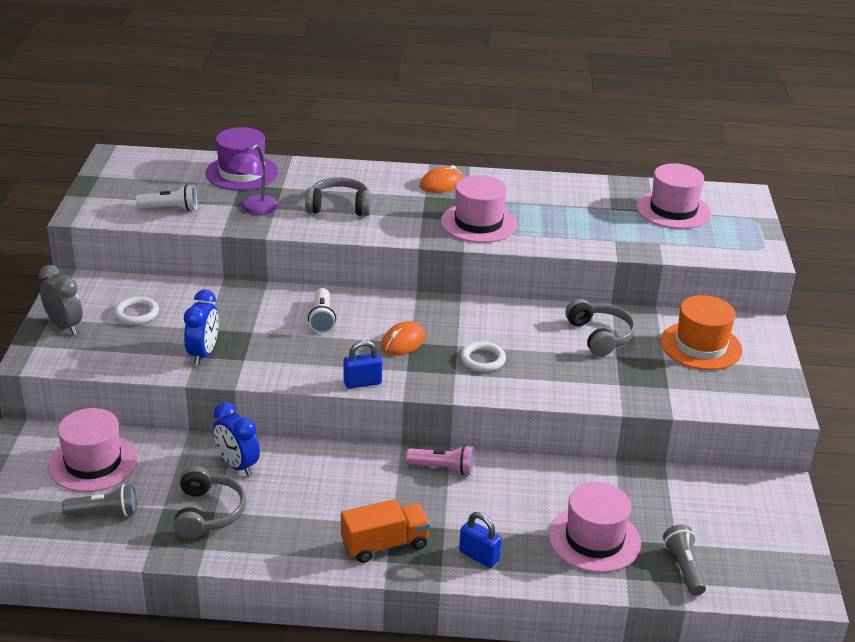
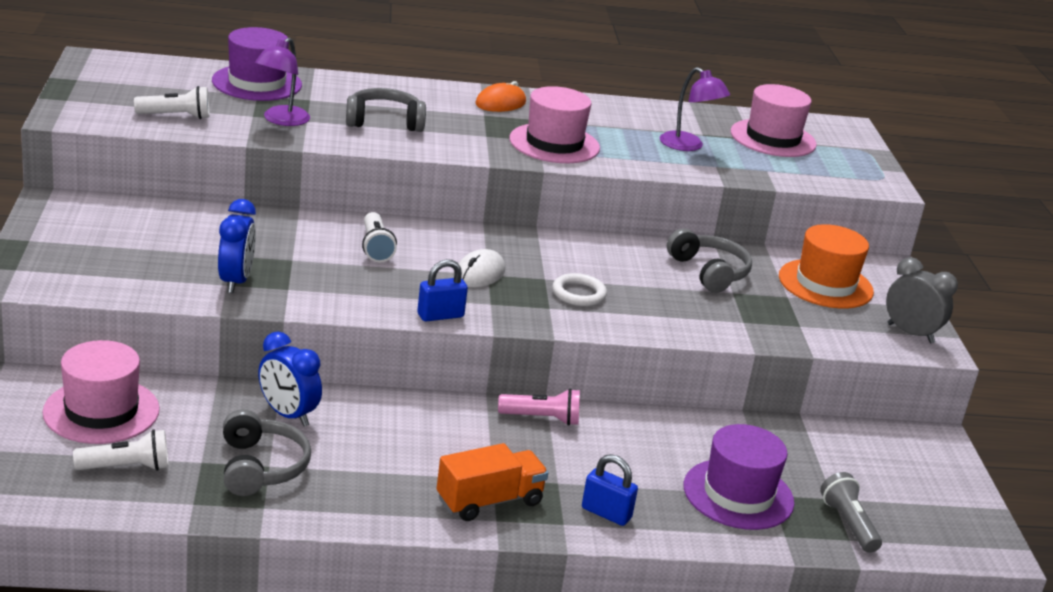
camera: 10 degrees left, 5 degrees down
(64, 326) = (51, 248): grey clock -> grey clock (910, 333)
(104, 512) = (126, 467): grey flashlight -> white flashlight
(137, 313) = (142, 237): white ring -> none
(403, 342) = (479, 273): orange mouse -> white mouse
(594, 539) = (738, 494): pink hat -> purple hat
(595, 221) = (688, 146): none -> purple lamp

